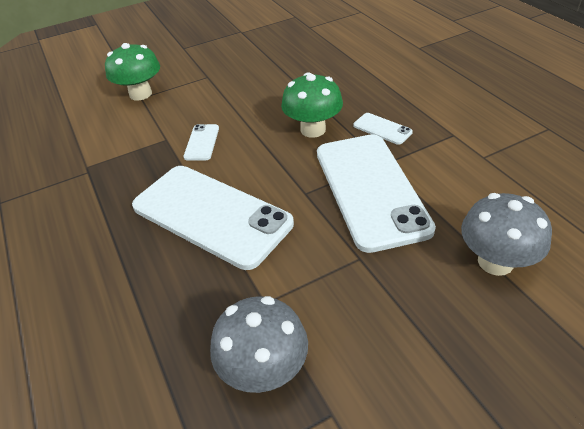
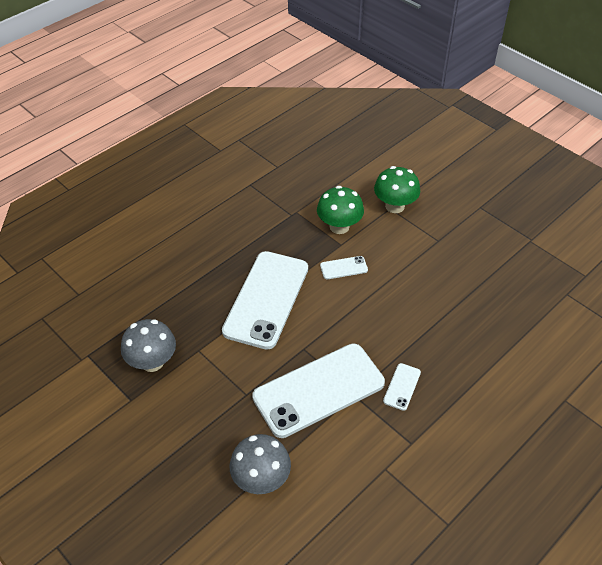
camera: 70 degrees right, 5 degrees up
(313, 129) = (384, 336): green mushroom -> green mushroom (339, 226)

